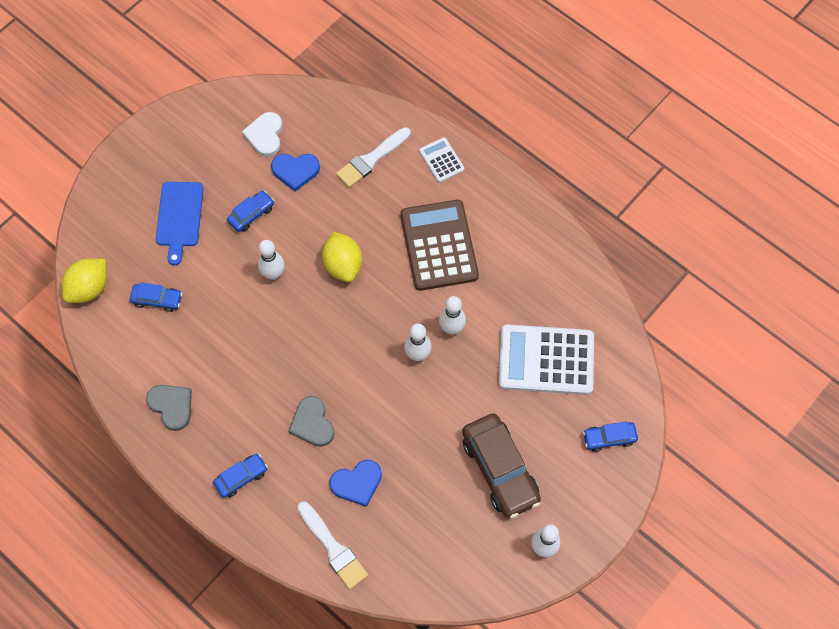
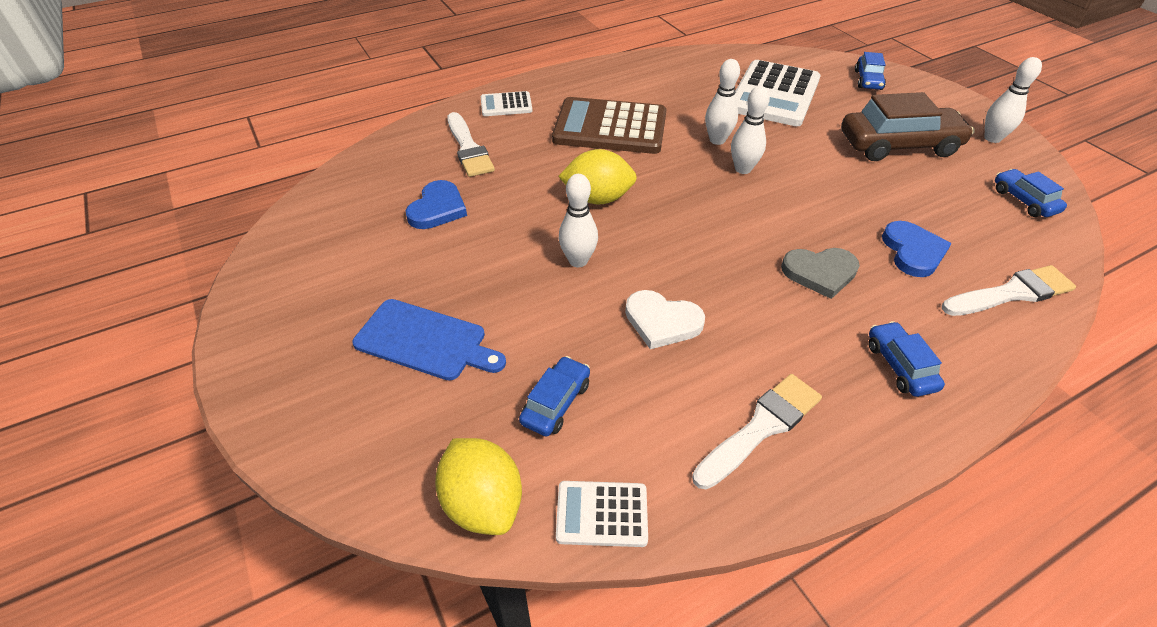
camera: 70 degrees left, 20 degrees down
(98, 342) = (602, 514): none -> white calculator
(171, 406) = (760, 428): grey heart -> white brush
(251, 214) = (473, 262): blue car -> blue car (1024, 200)
(265, 135) = (363, 223): white heart -> white heart (662, 321)

